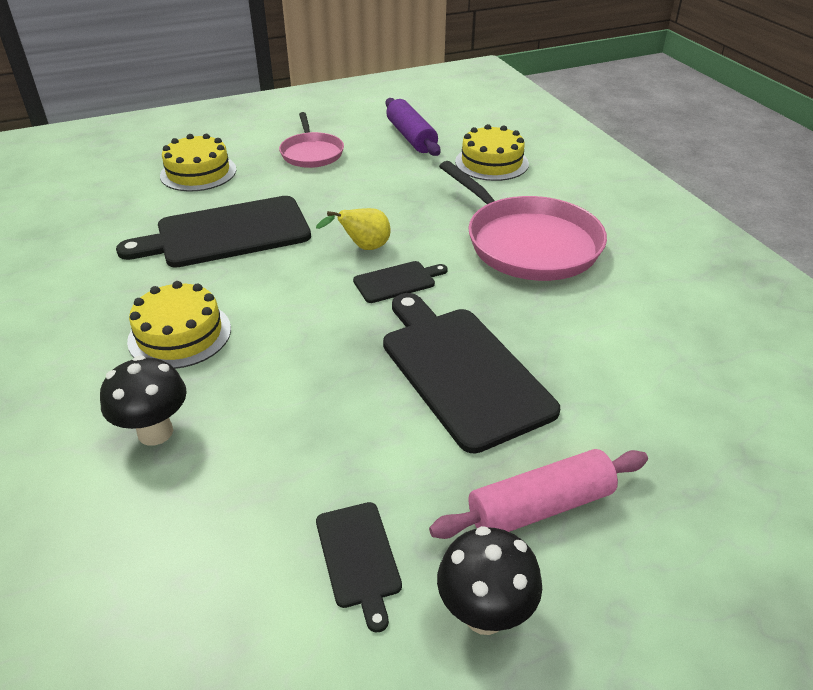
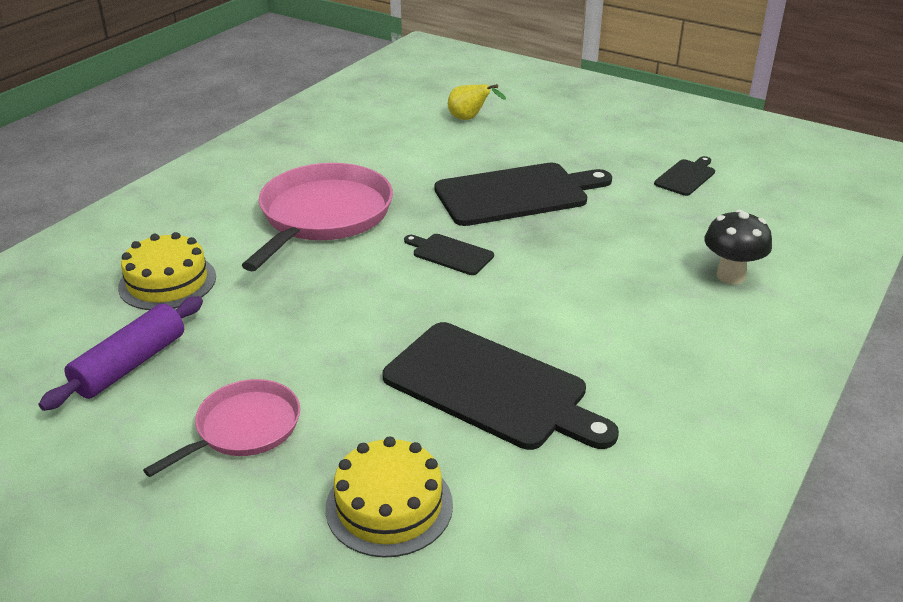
camera: 125 degrees left, 5 degrees down
(180, 334) = (648, 323): yellow cake -> none
(363, 248) = (420, 291): yellow pear -> yellow pear (469, 119)
(461, 371) = (517, 194): black cutting board -> black cutting board turned 135 degrees counterclockwise
(484, 614) = (660, 141): black mushroom -> none
(540, 507) = (584, 144): pink rolling pin -> none

